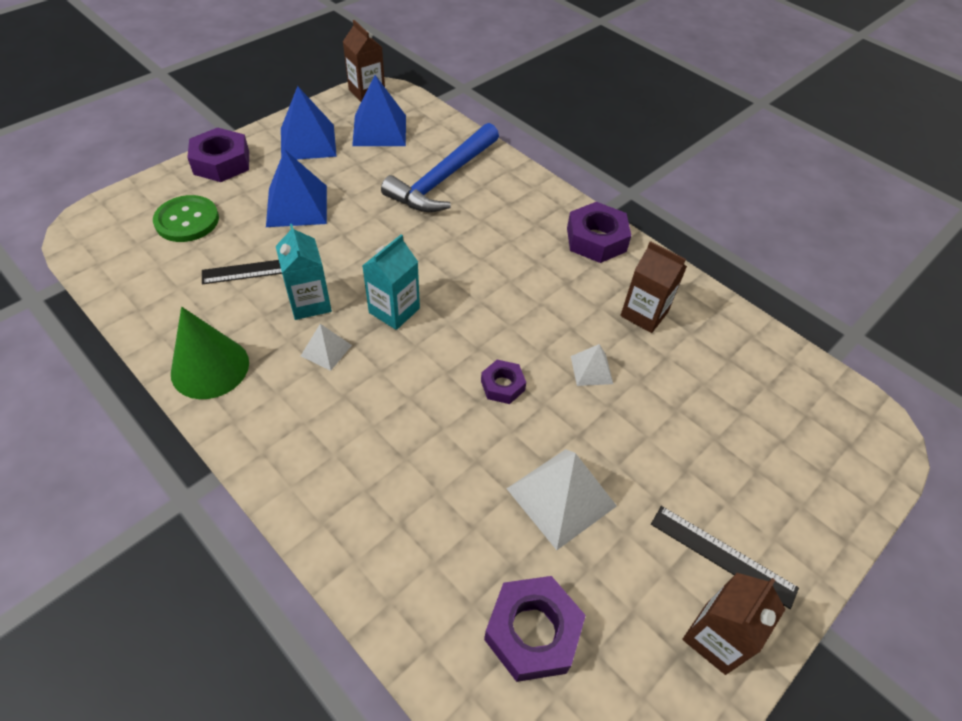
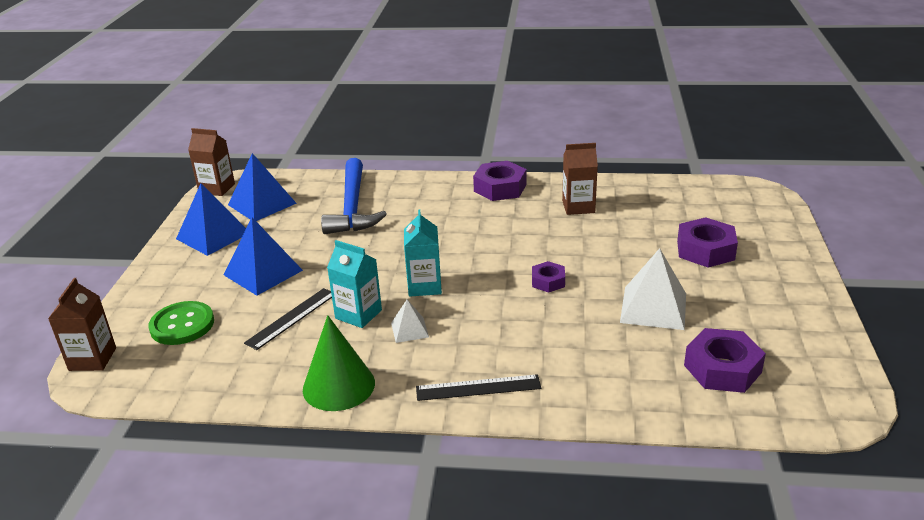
camera: 35 degrees left, 20 degrees down
(221, 162) = (156, 280): purple nut -> purple nut (705, 250)
(591, 369) = (587, 246): white pyramid -> none
(715, 638) = (803, 312): brown carton -> brown carton (92, 359)
(722, 555) = (761, 280): black ruler -> black ruler (478, 388)

